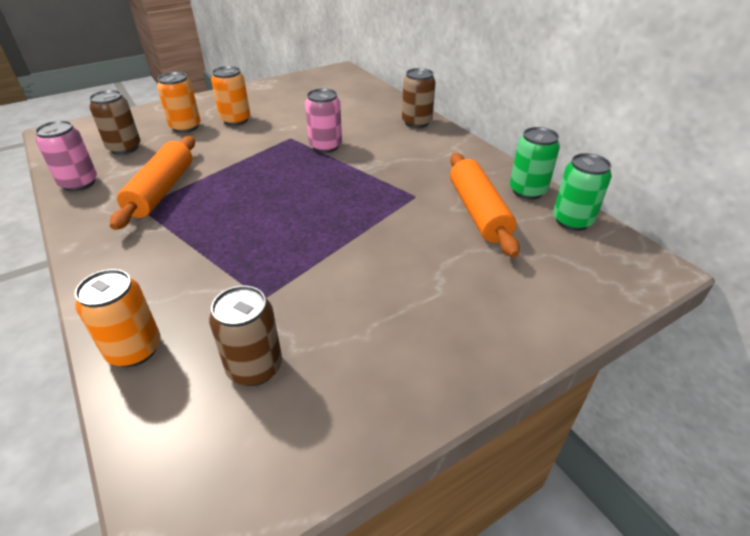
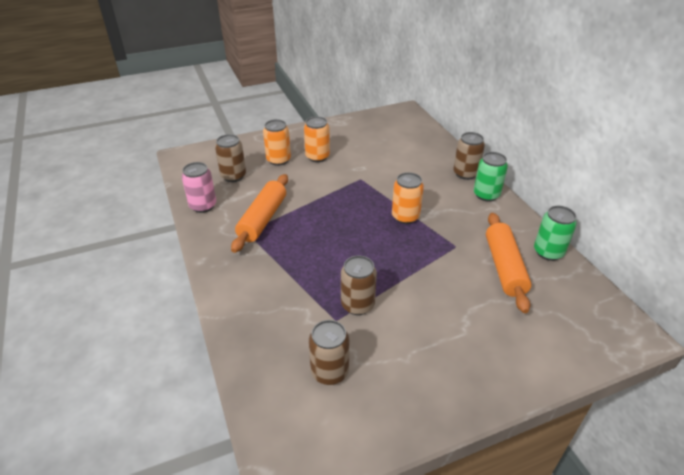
camera: 10 degrees right, 0 degrees up
(134, 349) = (250, 347): orange can -> orange can (405, 217)
(292, 276) = (357, 305): none -> brown can
(325, 146) = (388, 190): pink can -> none
(572, 221) = (579, 284): green can -> green can (486, 195)

